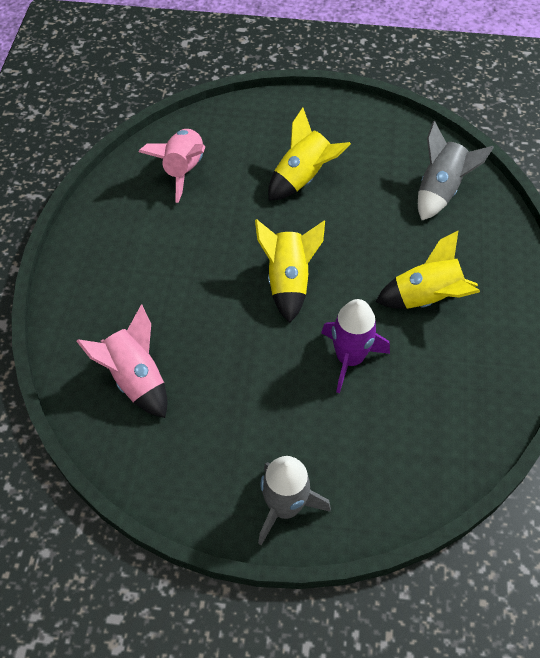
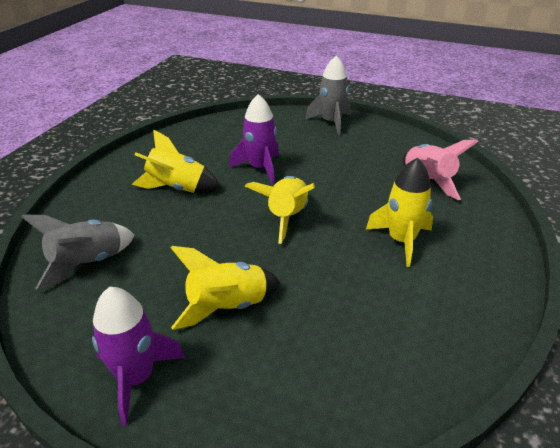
camera: 165 degrees left, 20 degrees down
(167, 275) = (401, 240): none -> yellow rocket
(183, 170) = (378, 349): pink rocket -> none
(338, 122) = (136, 377): none -> purple rocket

